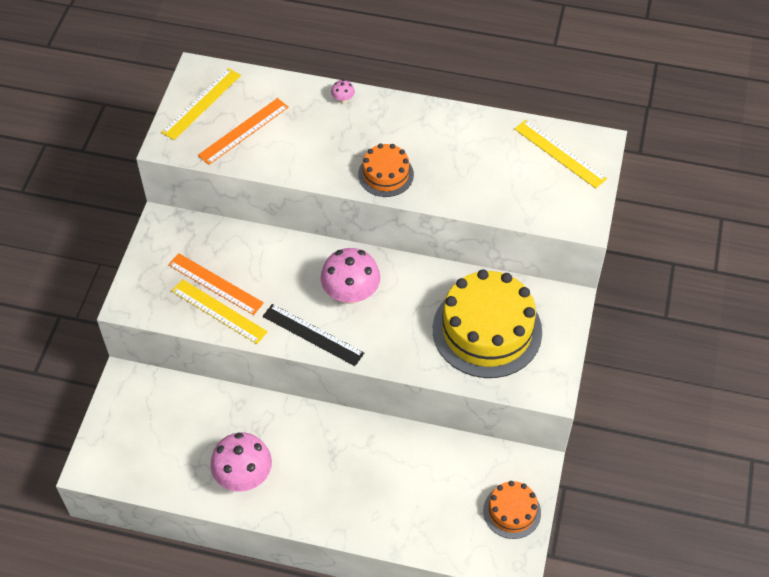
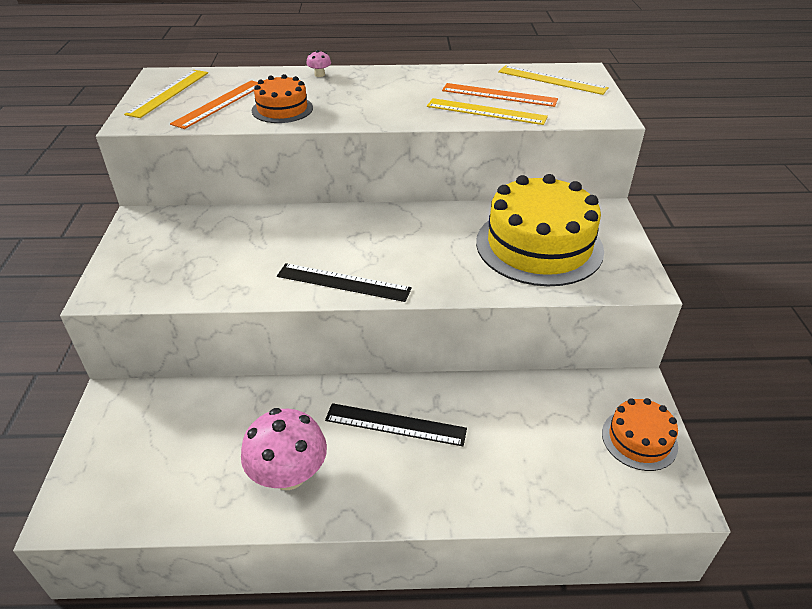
camera: 15 degrees left, 15 degrees down
(215, 284) = (212, 258): orange ruler -> orange ruler (499, 95)
(219, 311) = (221, 281): yellow ruler -> yellow ruler (486, 111)
(331, 454) = (395, 424): none -> black ruler
(351, 293) = (374, 240): pink mushroom -> none
(386, 174) = (386, 112): orange cake -> orange cake (282, 109)

